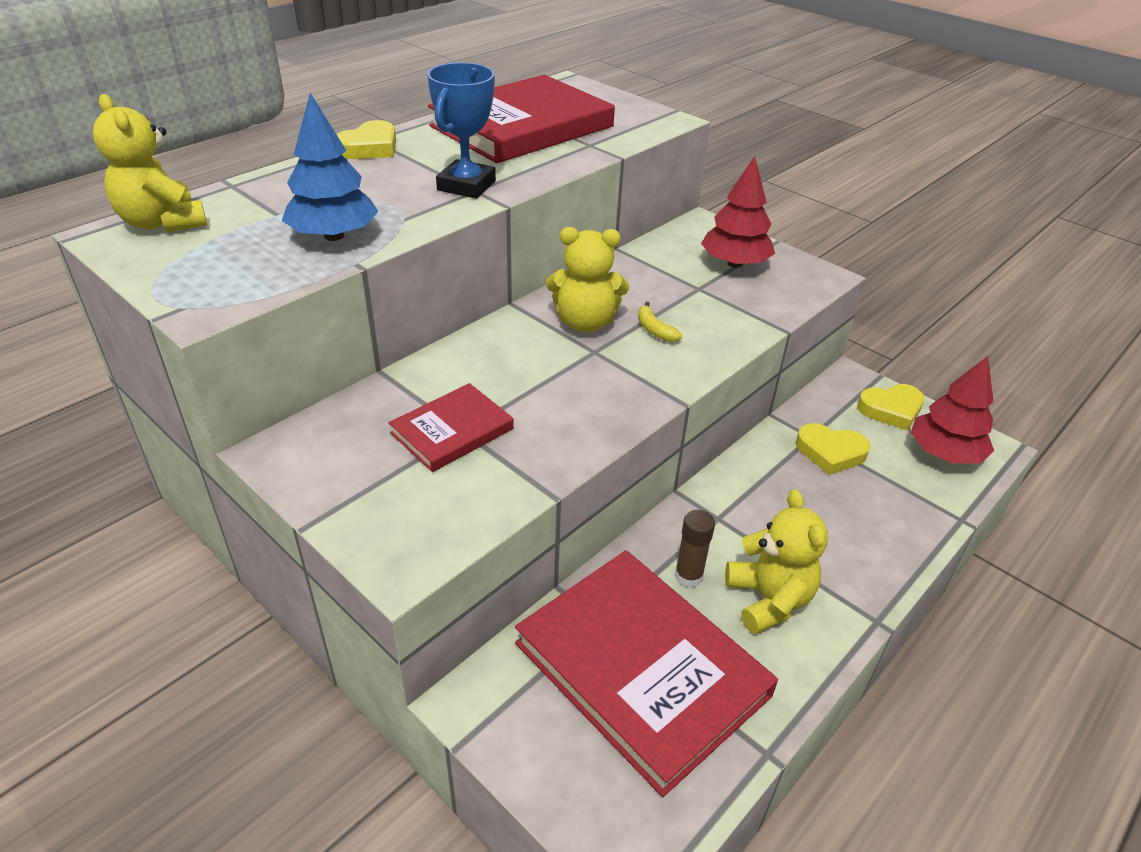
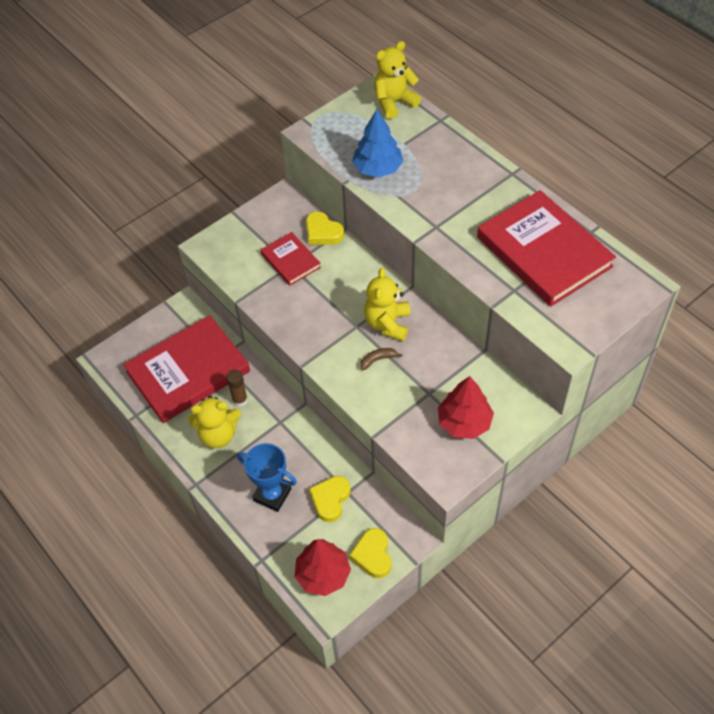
camera: 100 degrees right, 15 degrees up
(369, 147) = (498, 173): yellow heart -> yellow heart (323, 232)
(466, 186) = (442, 222): blue trophy -> blue trophy (272, 495)
(654, 330) = (378, 360): yellow banana -> brown banana

